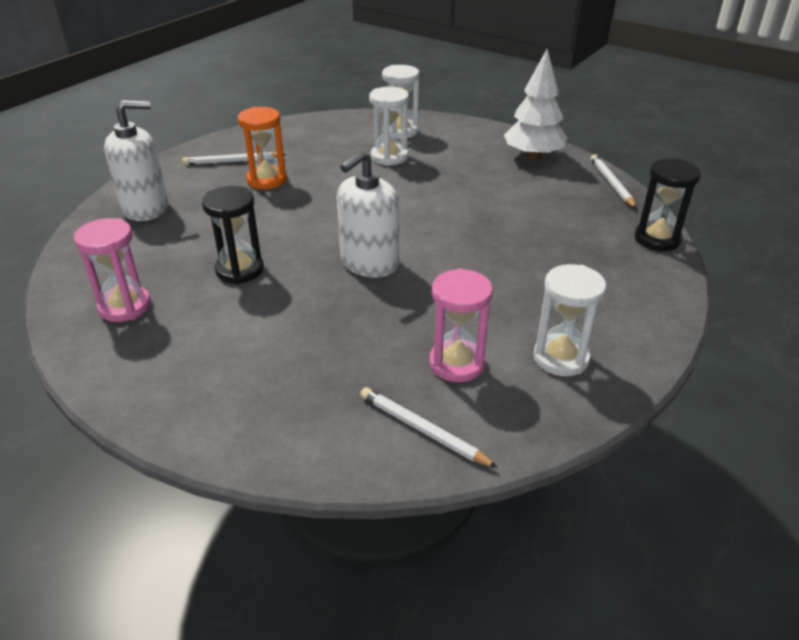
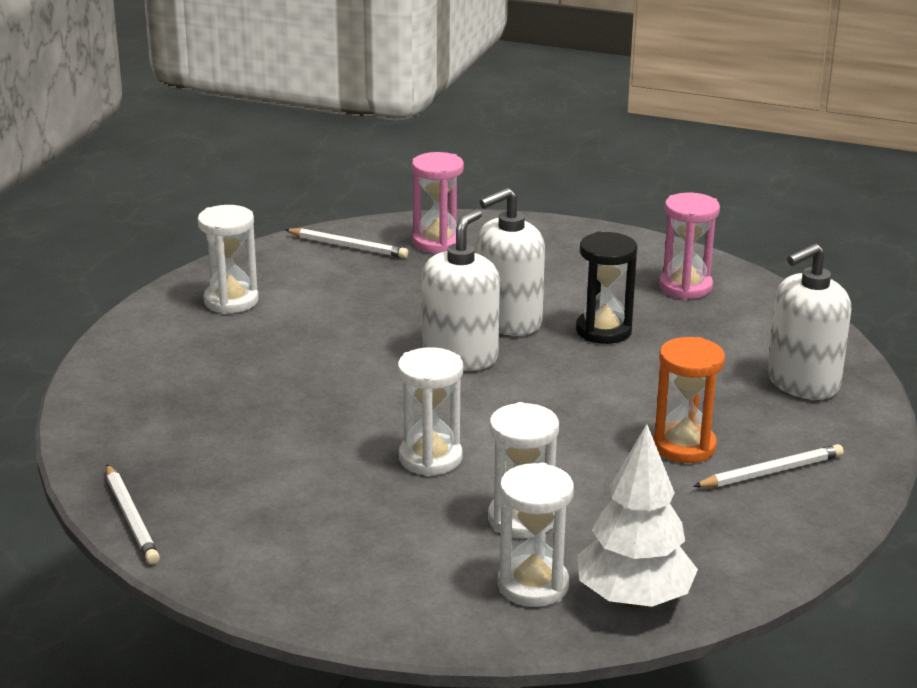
camera: 165 degrees right, 10 degrees down
(309, 292) = (508, 321): none -> white soap dispenser
(425, 193) = (430, 458): none -> white hourglass
(457, 363) = (331, 286): pink hourglass -> pink hourglass (437, 242)
(533, 156) = (265, 558): white tree -> white tree (634, 598)
(657, 239) = (89, 432): black hourglass -> none

